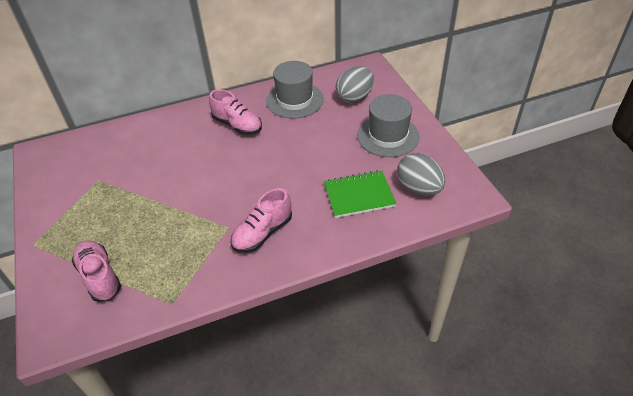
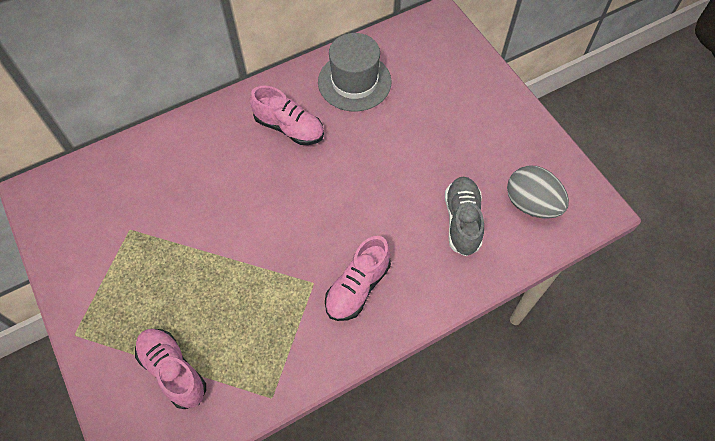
camera: 10 degrees left, 15 degrees up
(354, 98) = (429, 72): grey egg -> none
(359, 195) = (462, 221): green notebook -> grey shoe
(388, 136) = (481, 129): grey hat -> none

